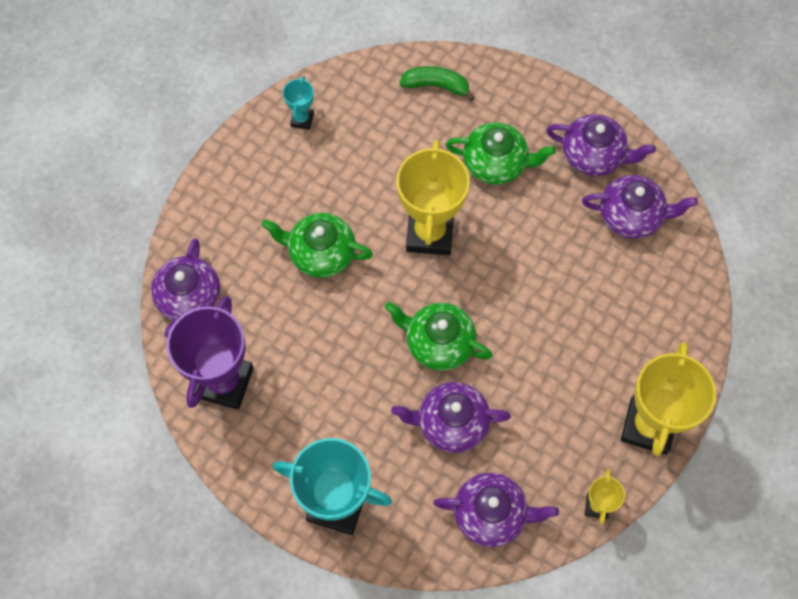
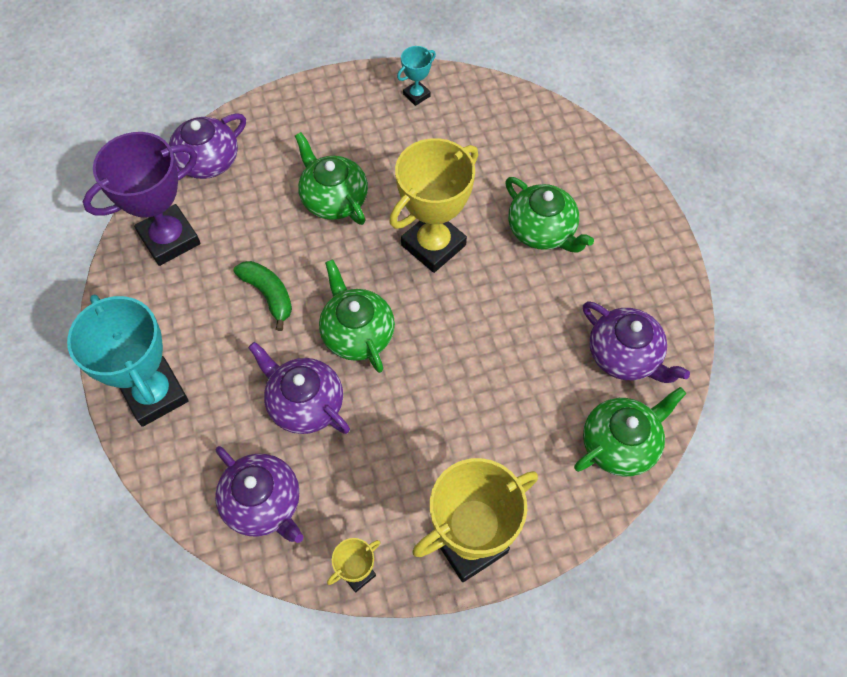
camera: 40 degrees right, 5 degrees down
(436, 86) = (549, 140): green banana -> green banana (269, 295)
(594, 155) = (636, 283): purple teapot -> none
(681, 280) = (620, 443): none -> green teapot

